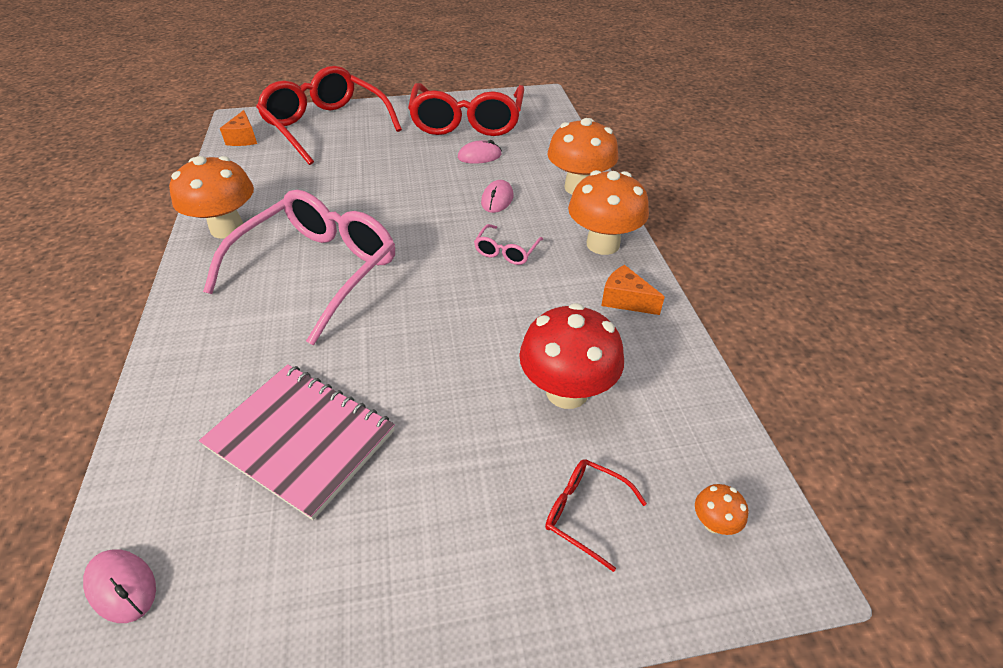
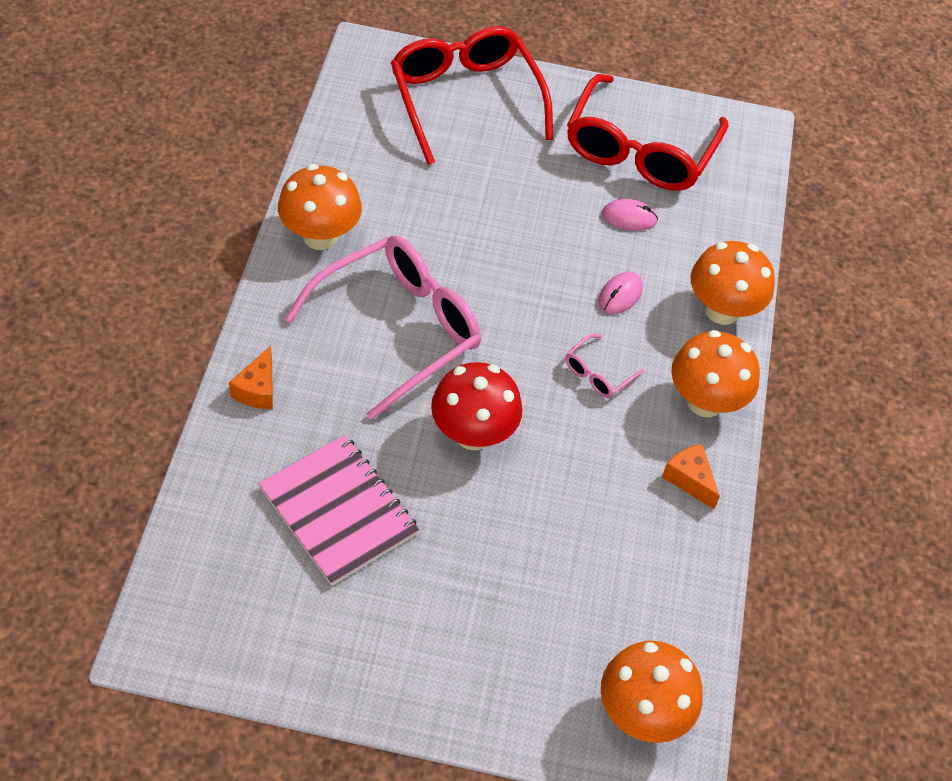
camera: 15 degrees right, 10 degrees up
(122, 586) = (186, 581): pink mouse -> none
(244, 138) = (364, 90): orange cheese -> orange cheese (258, 389)
(567, 391) = (581, 555): red mushroom -> red mushroom (473, 433)
(586, 513) = (544, 665): red glasses -> none
(713, 523) = (641, 713): orange mushroom -> orange mushroom, size x2.36

